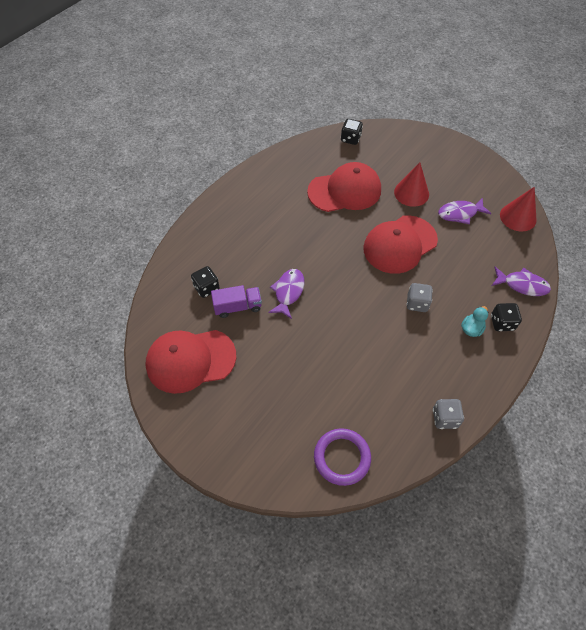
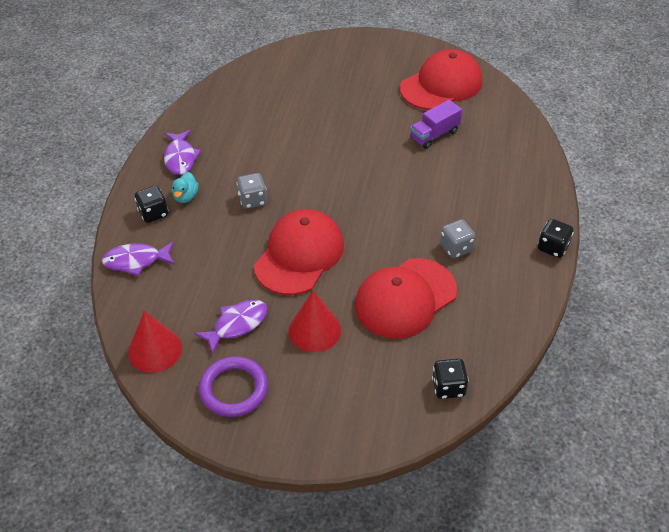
camera: 155 degrees right, 10 degrees down
(206, 288) = (478, 139): black dice -> black dice (553, 247)
(288, 292) = (394, 163): purple fish -> purple fish (180, 158)
(342, 457) = (270, 71): purple ring -> purple ring (234, 389)
(445, 418) = (192, 120): grey dice -> grey dice (456, 248)

